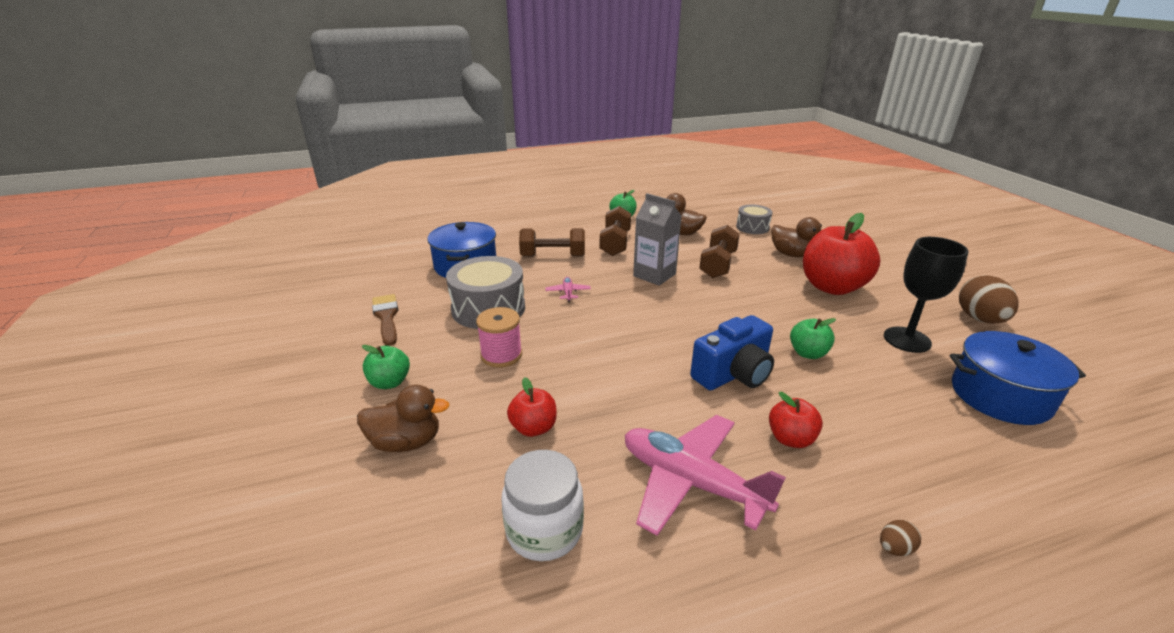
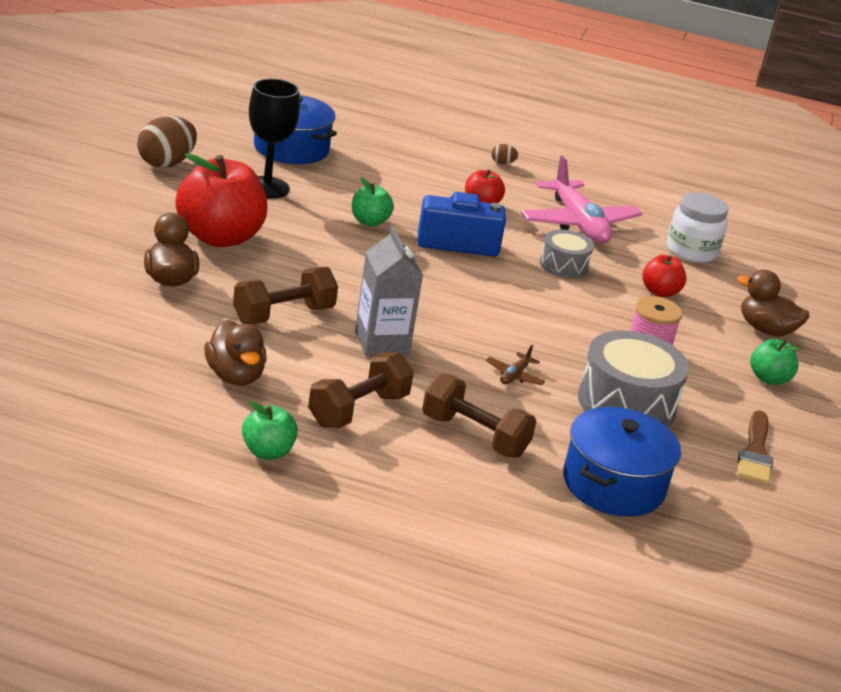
camera: 150 degrees left, 0 degrees up
(568, 293) = (514, 375): pink plane -> brown plane
(752, 227) = (121, 331): grey drum -> grey drum (564, 265)

